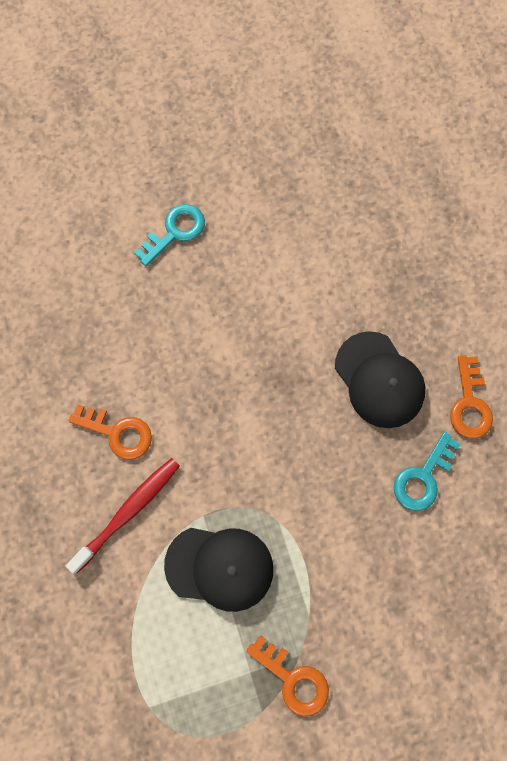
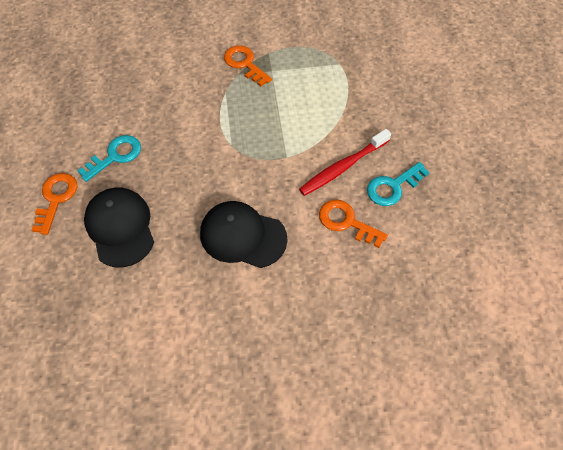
camera: 170 degrees left, 15 degrees down
(175, 232) = (271, 399): turquoise key -> turquoise key (393, 187)
(219, 567) = (280, 125): black cap -> black cap (242, 236)

